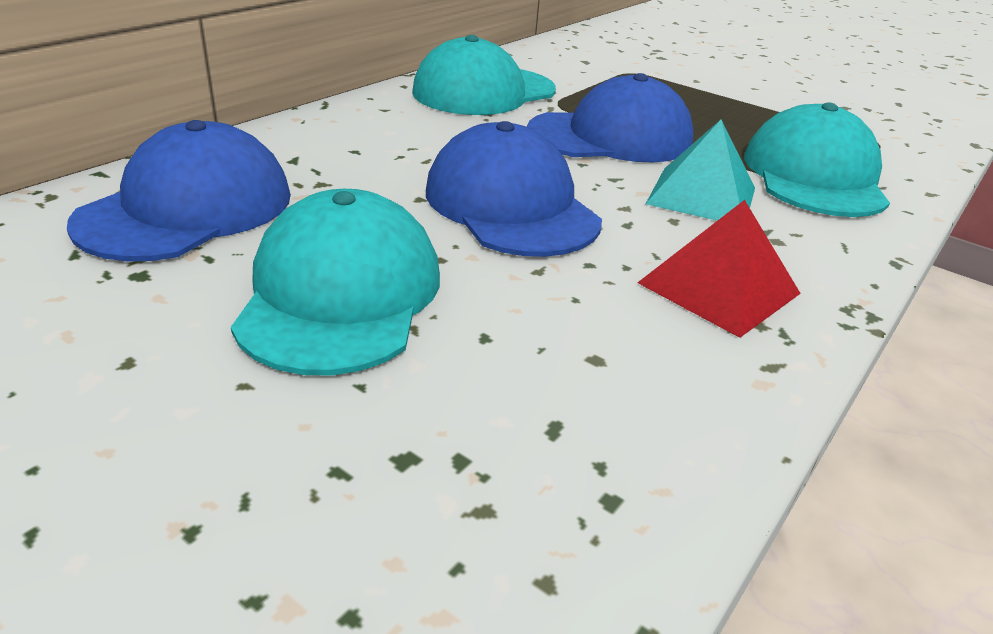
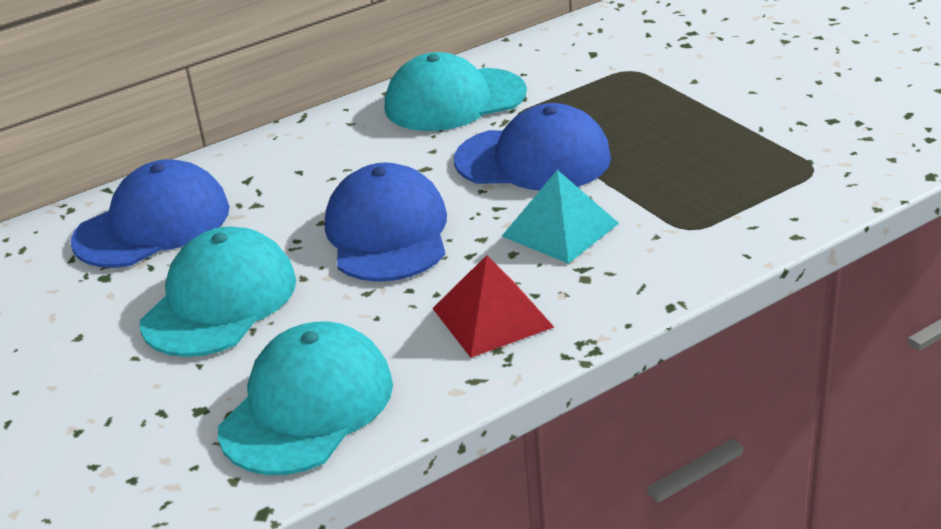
camera: 25 degrees right, 0 degrees up
(814, 176) = (692, 212): turquoise cap -> turquoise cap (307, 406)

